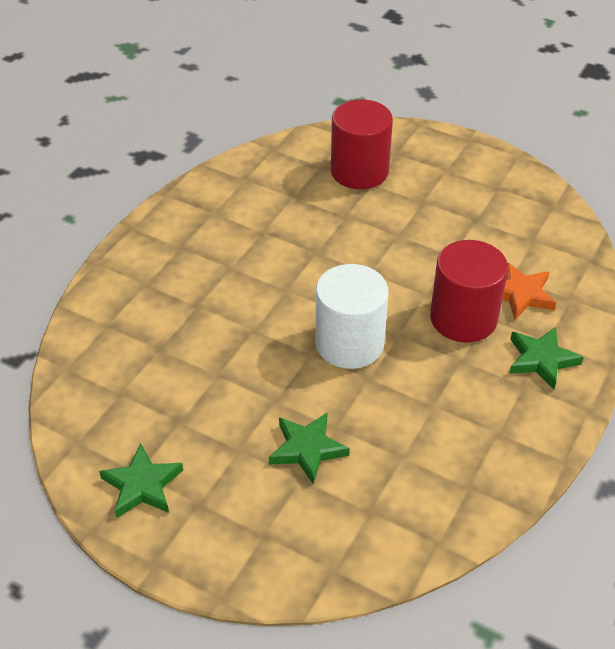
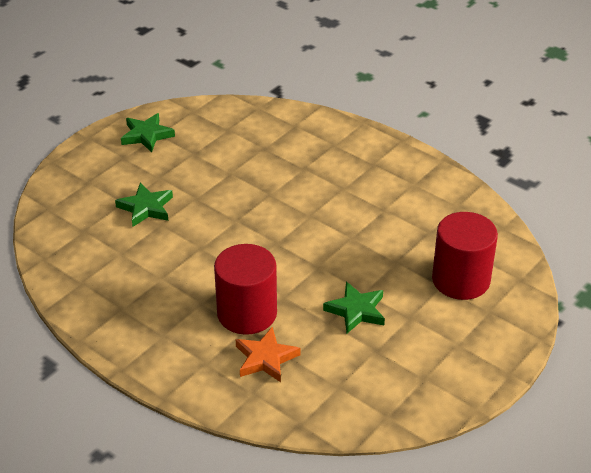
camera: 100 degrees right, 5 degrees down
(349, 343) = (239, 242): white cylinder -> none
(541, 360) = (184, 352): green star -> green star (356, 310)

